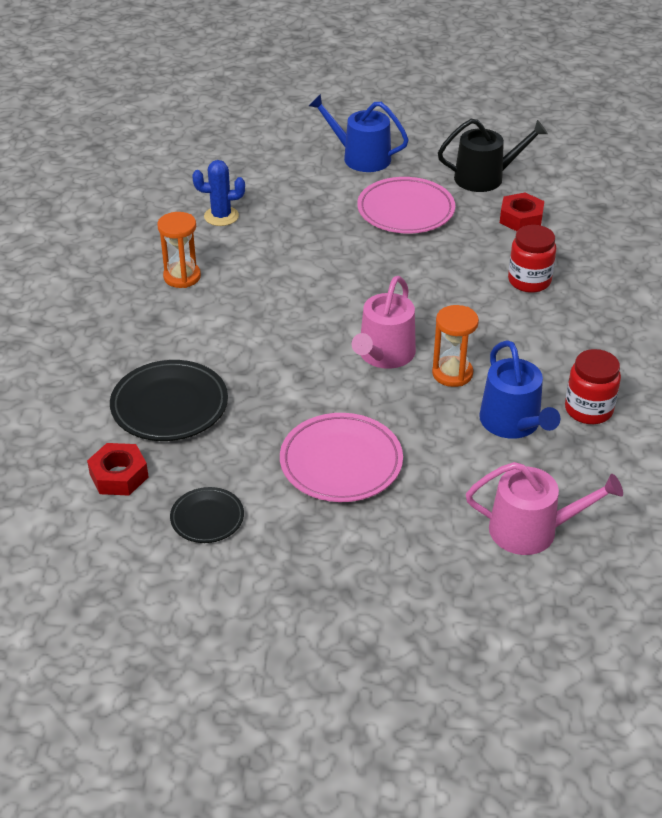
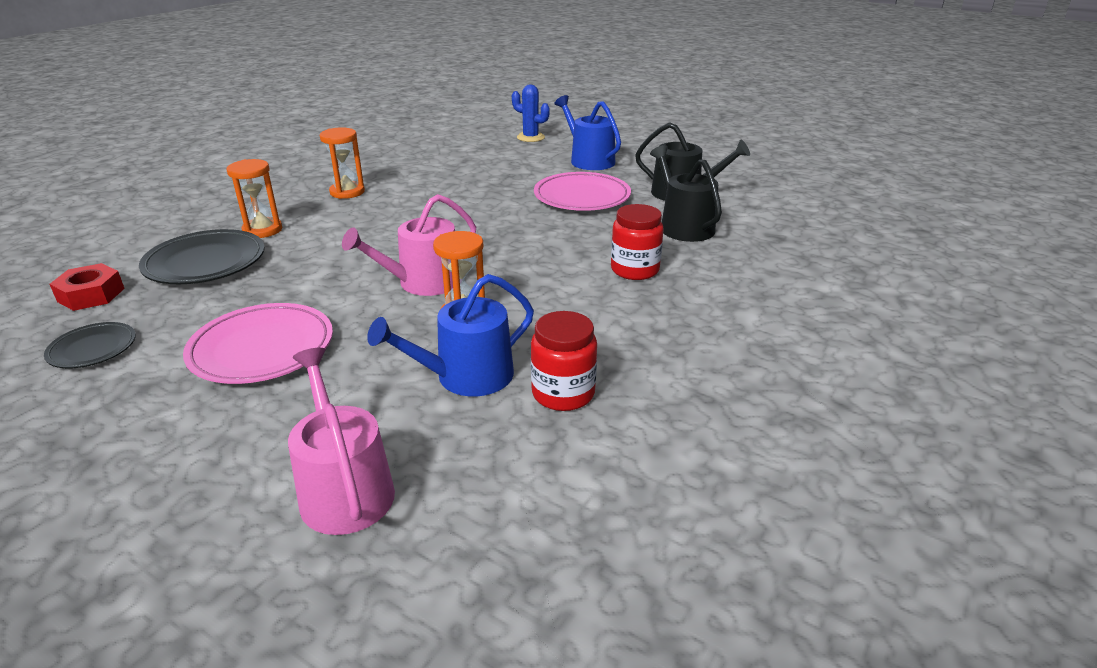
camera: 30 degrees right, 10 degrees down
(167, 351) = (262, 230): none -> orange hourglass
(221, 216) = (430, 167): blue cactus -> blue cactus (530, 137)
(513, 423) = (465, 377): blue watering can -> blue watering can turned 45 degrees clockwise
(521, 218) = (683, 226): red nut -> black watering can
(532, 530) = (344, 488): pink watering can -> pink watering can turned 150 degrees counterclockwise

